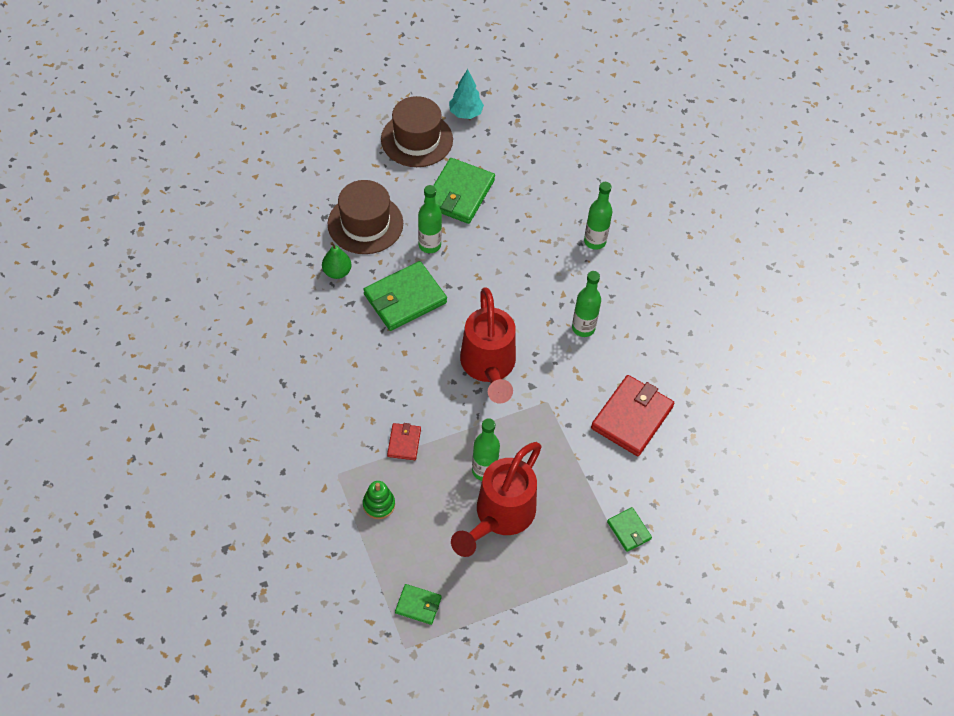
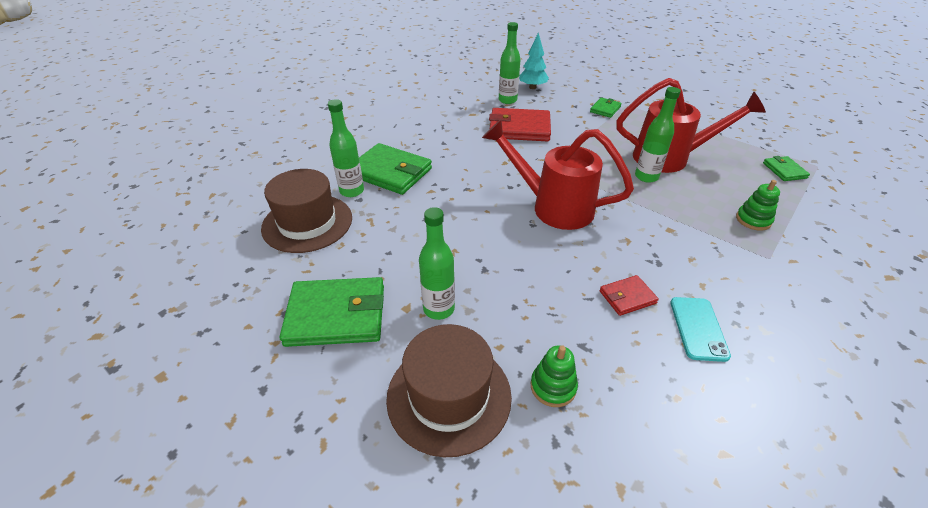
camera: 115 degrees left, 15 degrees down
(319, 372) = (698, 328): none -> turquoise phone
(337, 272) = (553, 387): green pear -> green stacking toy
(404, 443) = (683, 228): red wallet -> red wallet (627, 297)
(405, 298) = (532, 297): green wallet -> green wallet (390, 172)
(417, 139) = (243, 411): brown hat -> brown hat (307, 223)
(465, 113) = (166, 372): turquoise tree -> turquoise tree (532, 87)
(489, 368) = (552, 207): red watering can -> red watering can turned 120 degrees counterclockwise
(583, 328) = (459, 170): green bottle -> green bottle (507, 100)

